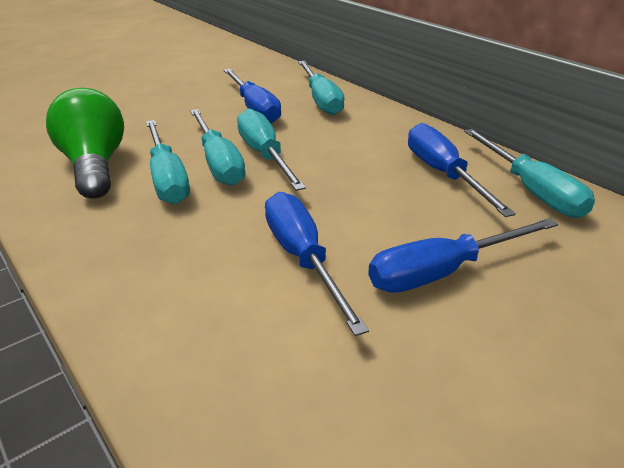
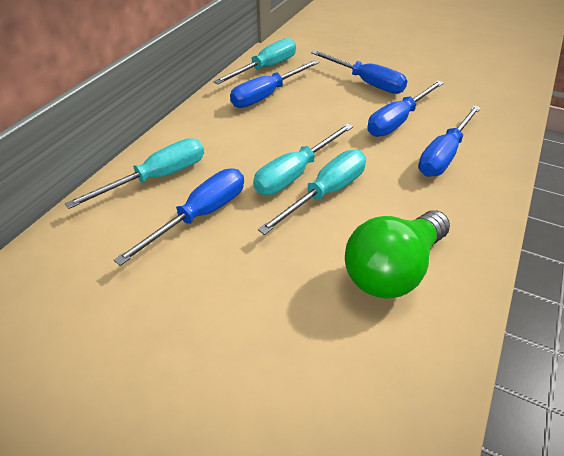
camera: 115 degrees left, 10 degrees up
(167, 178) = (371, 210): turquoise screwdriver -> none
(190, 265) = (444, 155): none -> blue screwdriver

